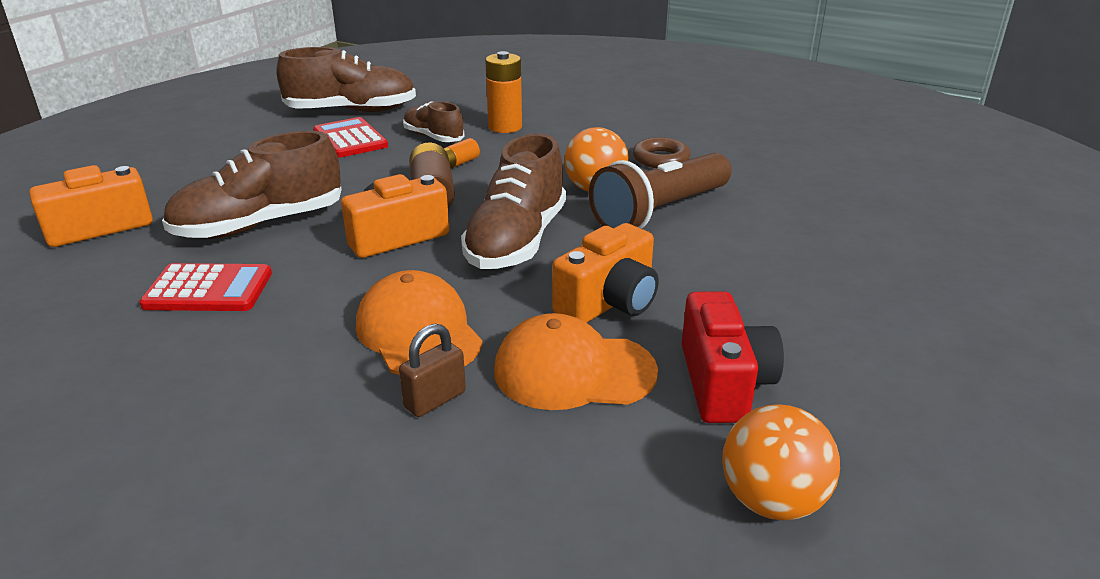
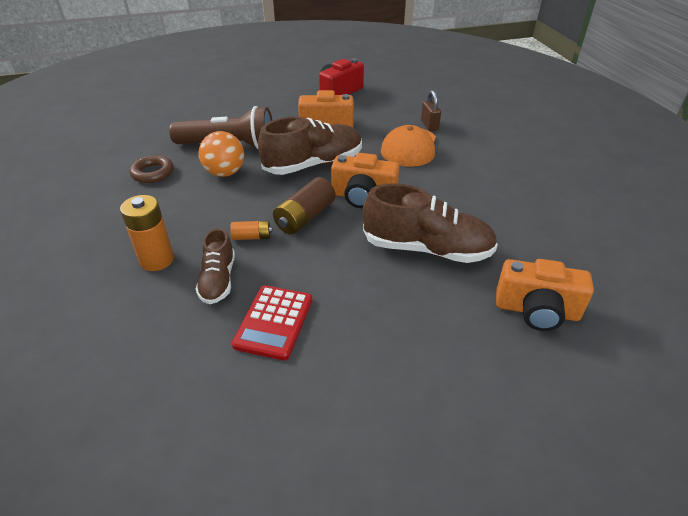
camera: 135 degrees left, 10 degrees up
(208, 289) = (484, 213): red calculator -> none
(351, 111) = (211, 383): brown shoe -> none
(435, 399) = (429, 125): brown padlock -> brown padlock turned 75 degrees clockwise
(574, 371) = (375, 113): orange cap -> none
(772, 501) = (375, 73): orange ball -> none

